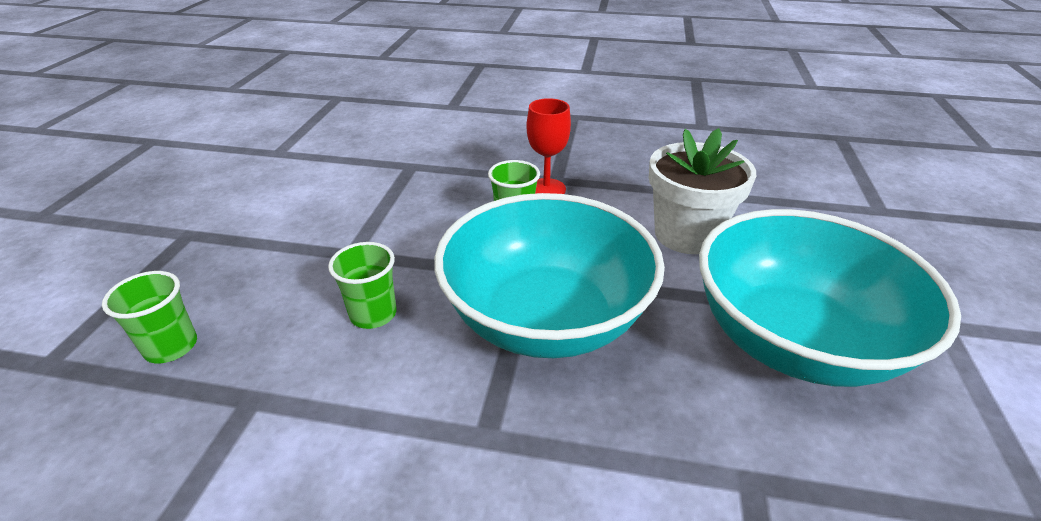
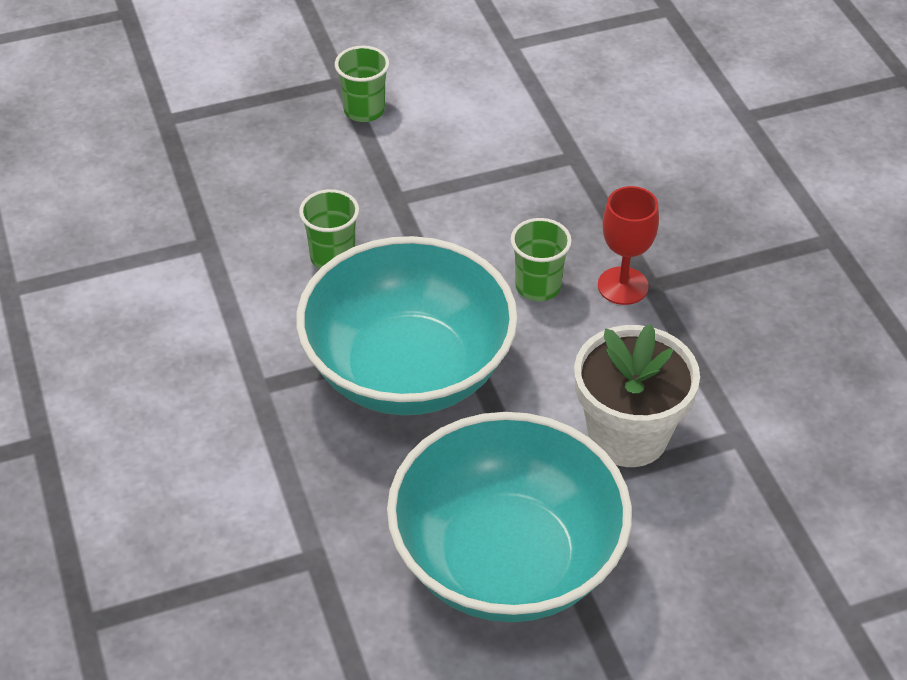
camera: 60 degrees right, 10 degrees up
(171, 347) = (221, 168): green cup -> green cup (364, 110)

